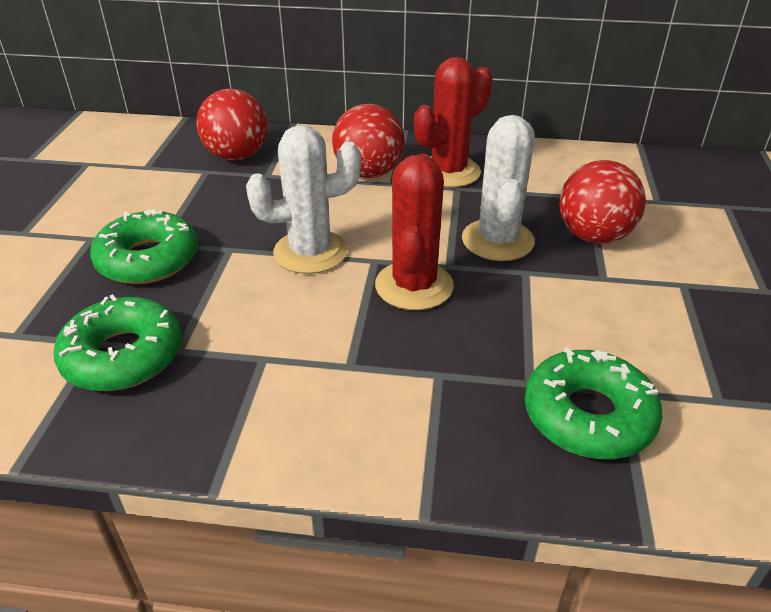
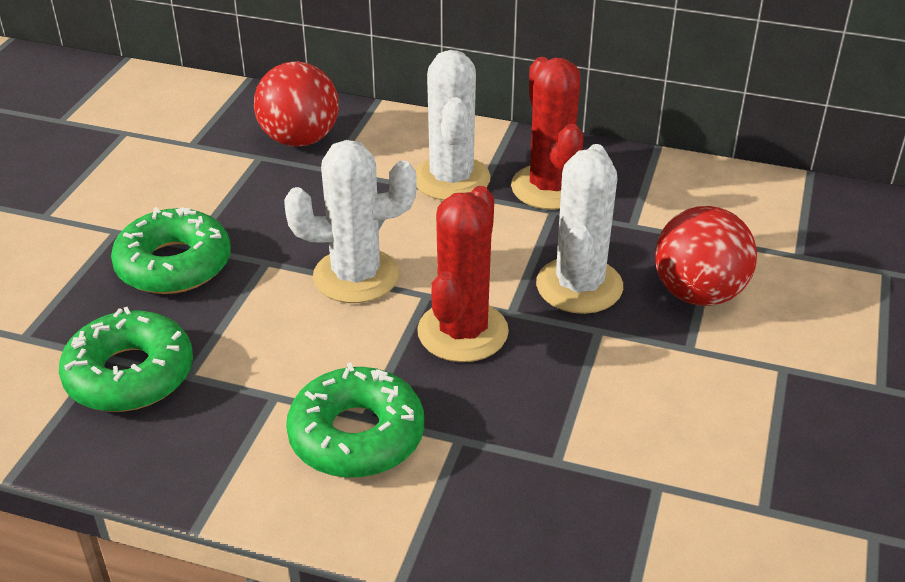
camera: 10 degrees right, 0 degrees up
(368, 173) = (451, 179): red ball -> white cactus
(448, 172) = (550, 187): red cactus -> red cactus turned 75 degrees counterclockwise
(588, 415) = (607, 506): green donut -> green donut (356, 435)

